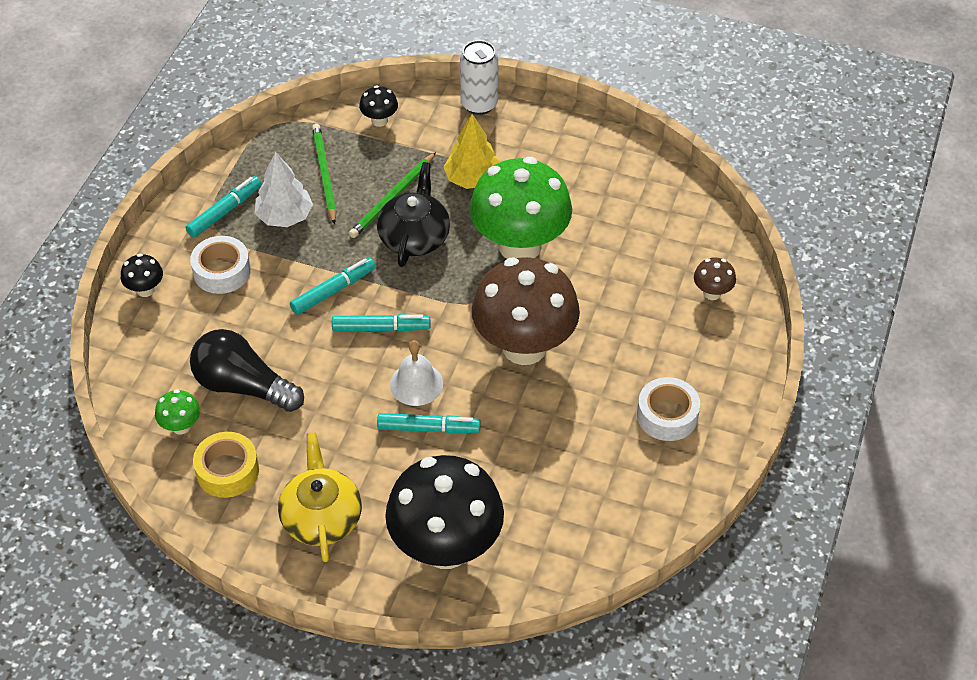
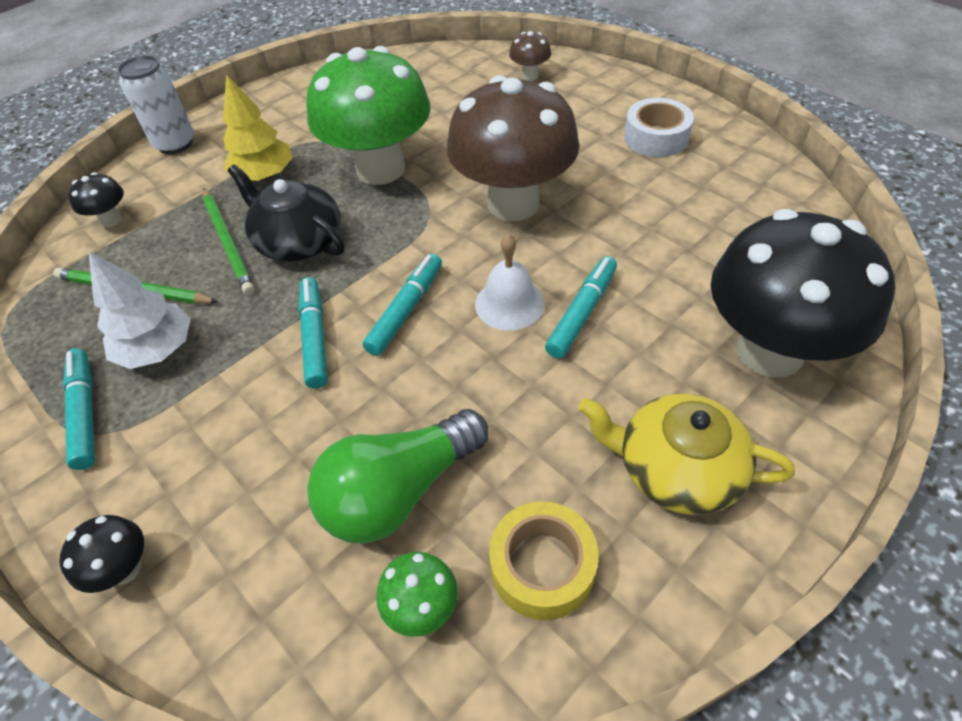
camera: 60 degrees left, 0 degrees up
(222, 271) = (181, 451): white tape -> none
(243, 386) = (399, 491): black light bulb -> green light bulb

